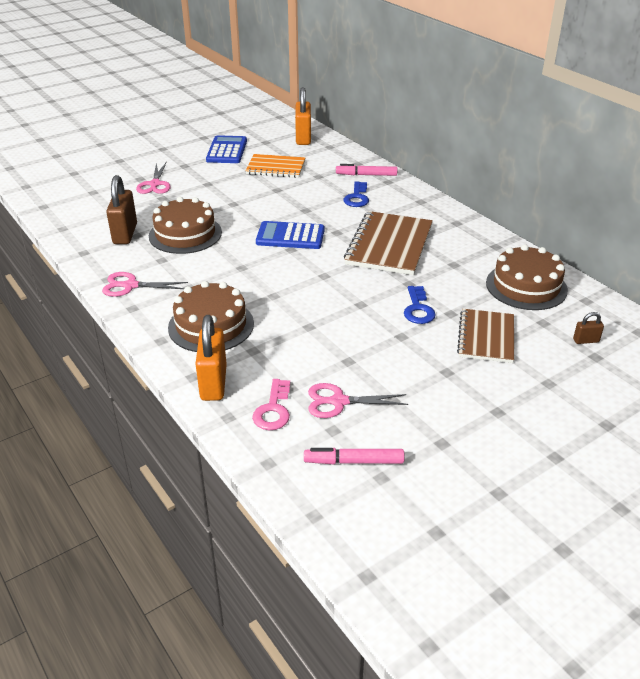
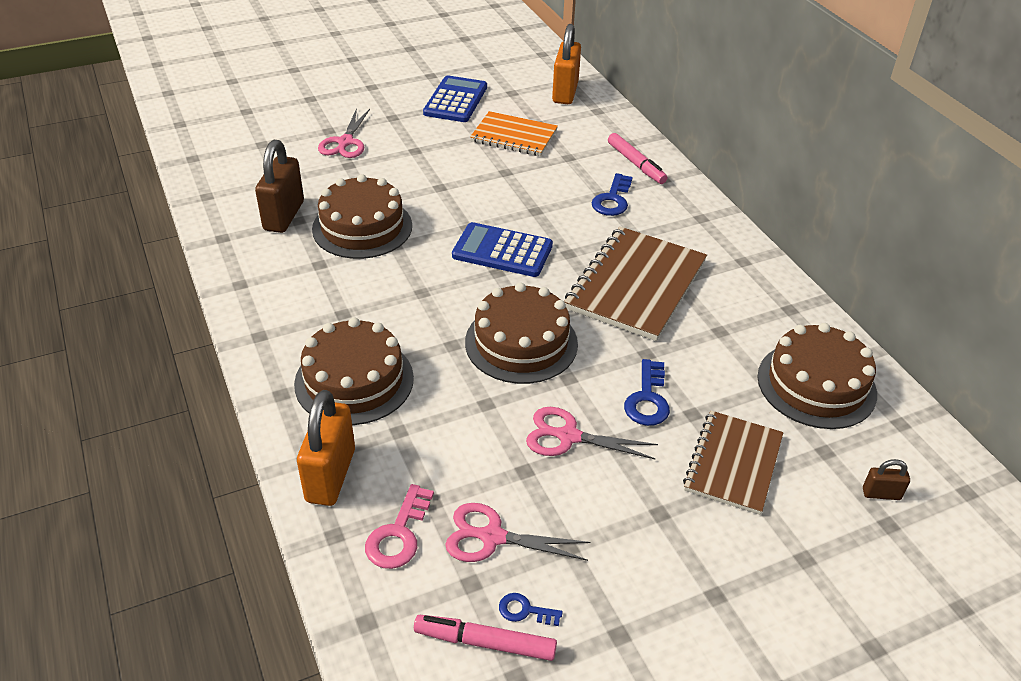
camera: 10 degrees right, 5 degrees up
(130, 286) = (267, 300): pink scissors -> pink scissors (568, 436)
(321, 288) = (521, 343): none -> brown cake
(366, 175) = (636, 164): pink marker -> pink marker turned 135 degrees counterclockwise
(375, 439) = (525, 611): none -> blue key

